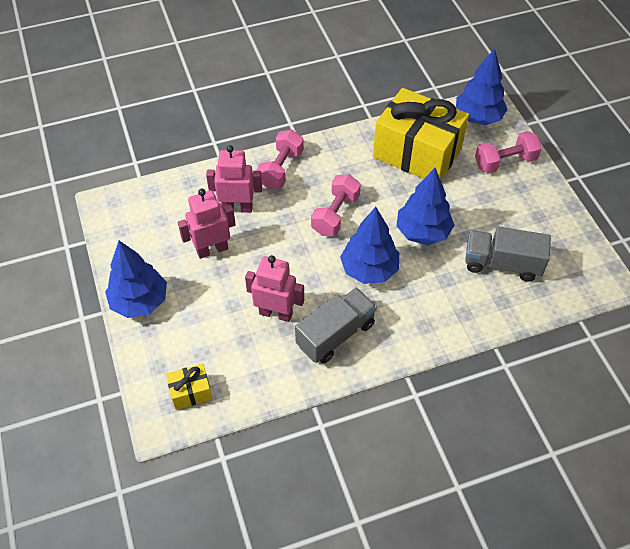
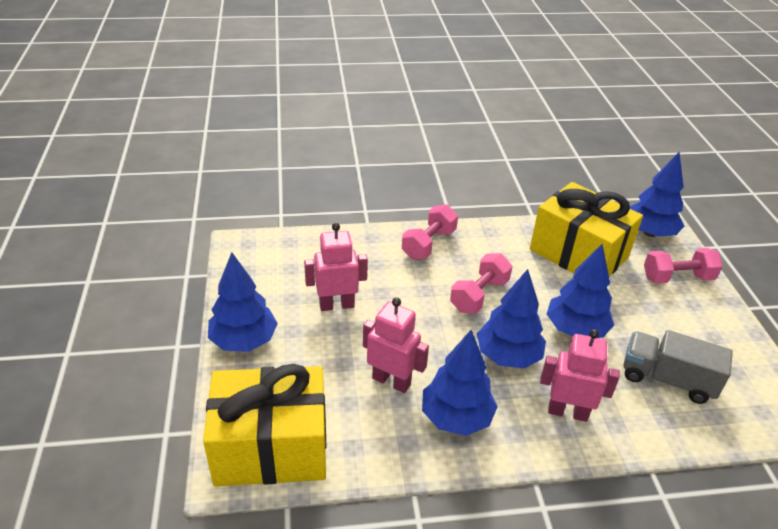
camera: 10 degrees right, 15 degrees down
(191, 392) = (271, 447): yellow gift -> yellow gift, size x2.37
(237, 208) = (374, 271): pink robot -> pink robot (567, 412)
(335, 334) = (456, 417): grey truck -> blue tree

